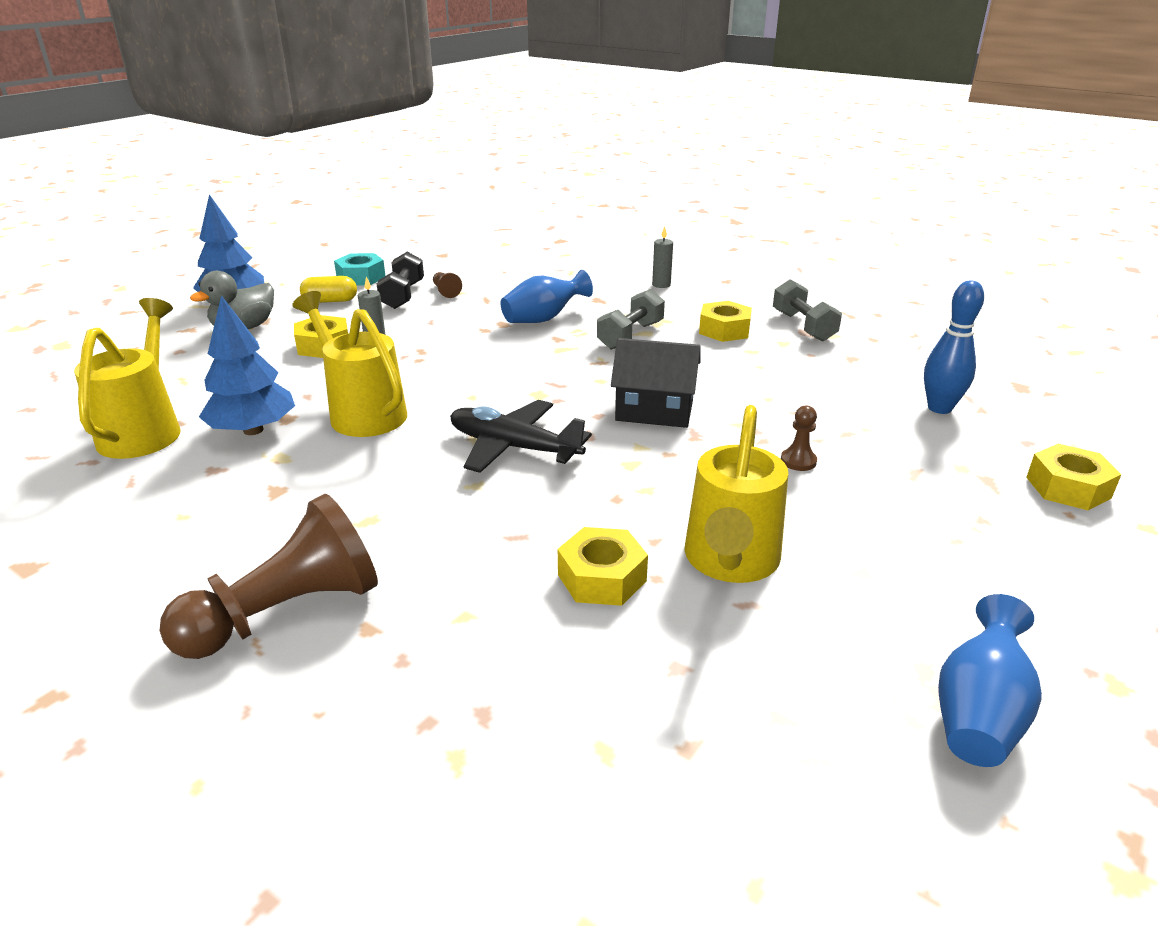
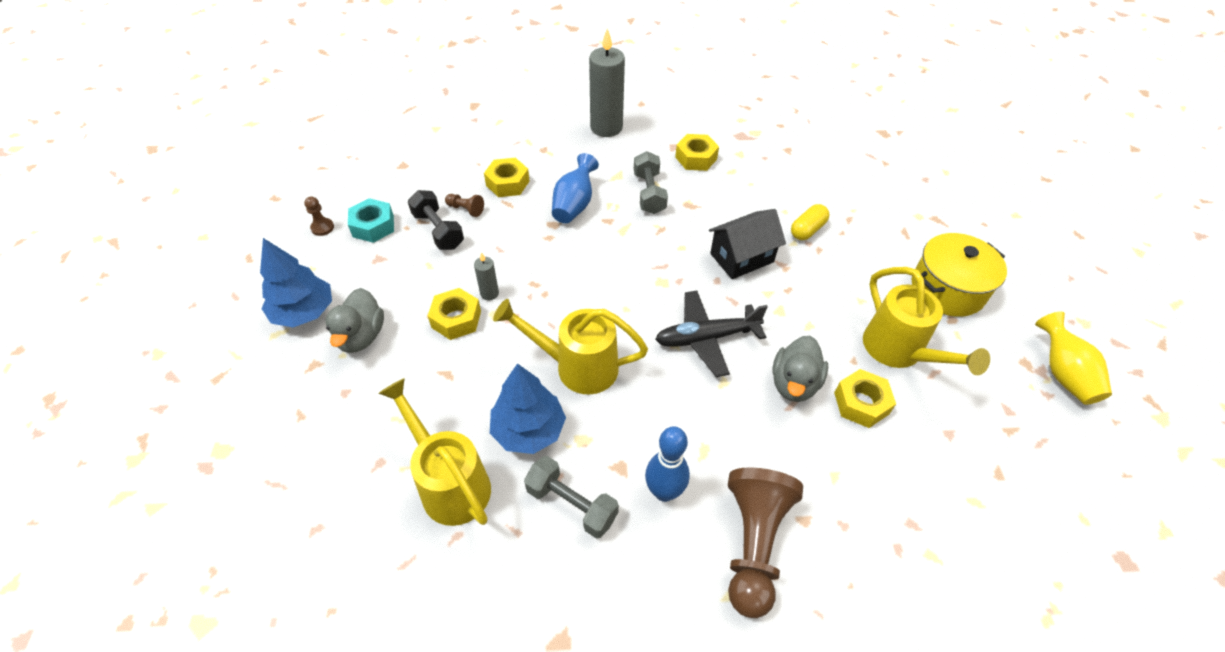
camera: 40 degrees left, 20 degrees up
(330, 301) = (388, 267): yellow capsule -> yellow capsule (807, 230)
(548, 522) = (794, 383): none -> grey duck
(661, 285) = (606, 127): grey candle -> grey candle, size x2.17
(798, 461) = (851, 256): brown pawn -> brown pawn (322, 227)
(803, 326) = (734, 131): grey dumbbell -> grey dumbbell (571, 504)
(900, 544) = (947, 289): none -> yellow pot
(939, 408) = (867, 172): blue bowling pin -> blue bowling pin (664, 492)
(978, 714) = (1062, 373): blue vase -> yellow vase
(1068, 487) = (968, 205): yellow nut -> yellow nut (507, 183)

